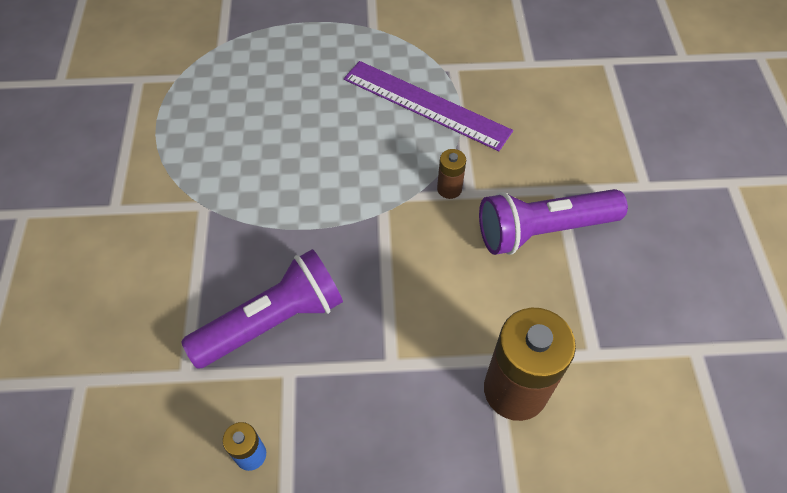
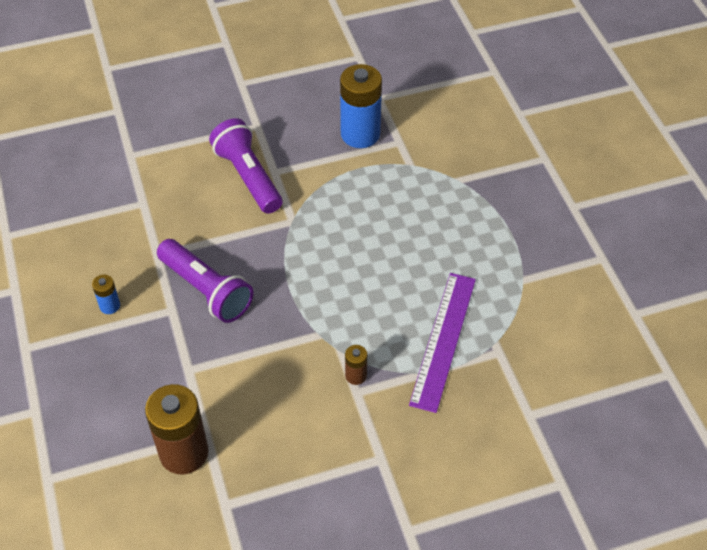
camera: 75 degrees right, 5 degrees down
(105, 110) = (360, 134): none -> blue battery
(542, 230) = (333, 452): purple flashlight -> purple flashlight (248, 176)

